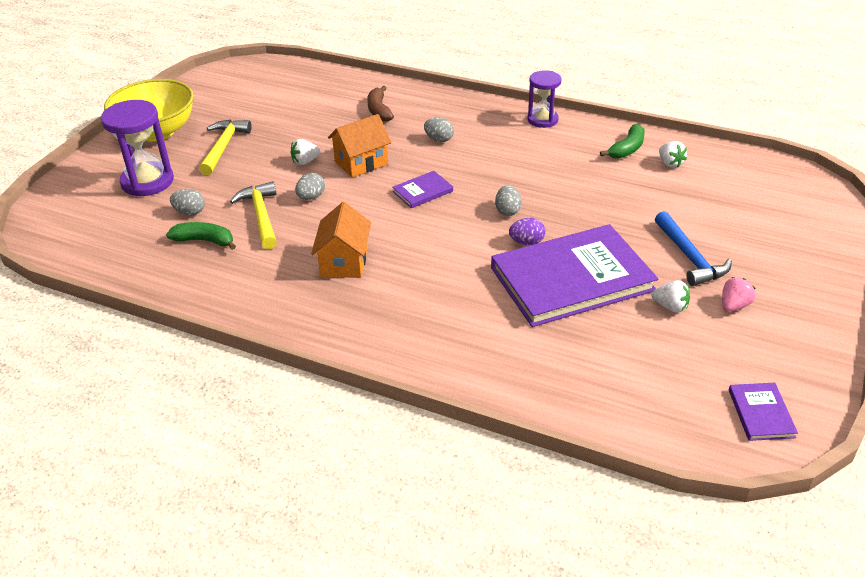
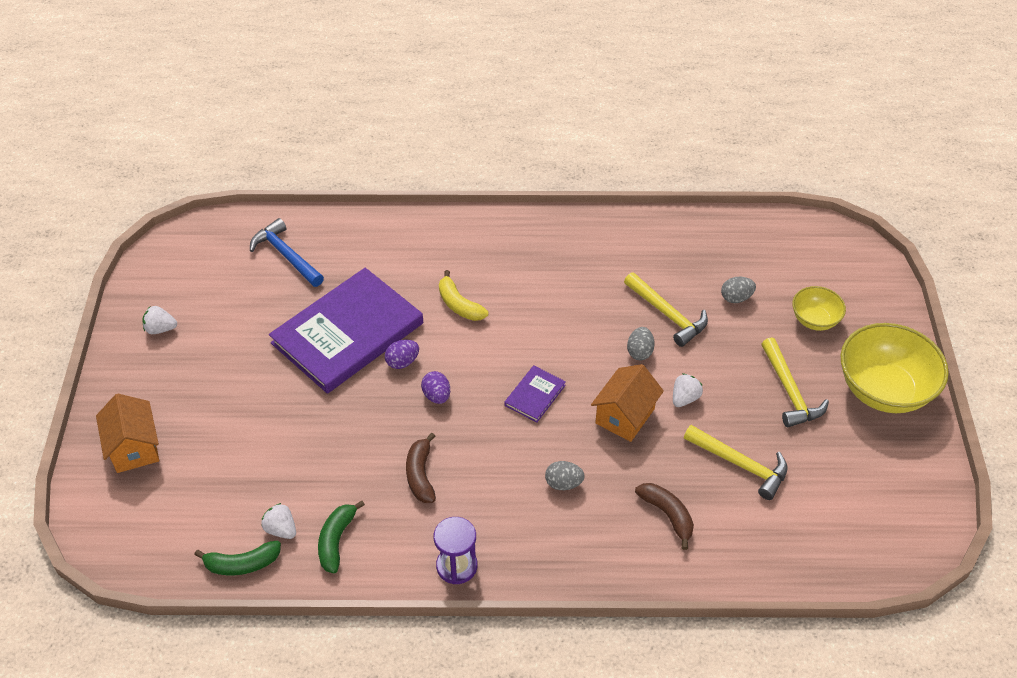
camera: 155 degrees right, 10 degrees up
(147, 181) = (814, 320): purple hourglass -> yellow bowl
(204, 241) = (692, 273): green banana -> green banana (242, 564)
(304, 121) = (740, 464): none -> yellow hammer
(344, 262) = (554, 290): orange house -> orange house (134, 447)
(446, 274) = (459, 305): none -> yellow banana
(507, 211) = (436, 396): grey egg -> purple egg
(546, 167) = (420, 475): none -> brown banana
(670, 307) = (256, 330): white strawberry -> white strawberry (160, 329)
(689, 257) = (244, 392): blue hammer -> blue hammer (286, 255)
(734, 306) = (200, 348): pink strawberry -> none
(761, 413) = (179, 259): purple book -> none

